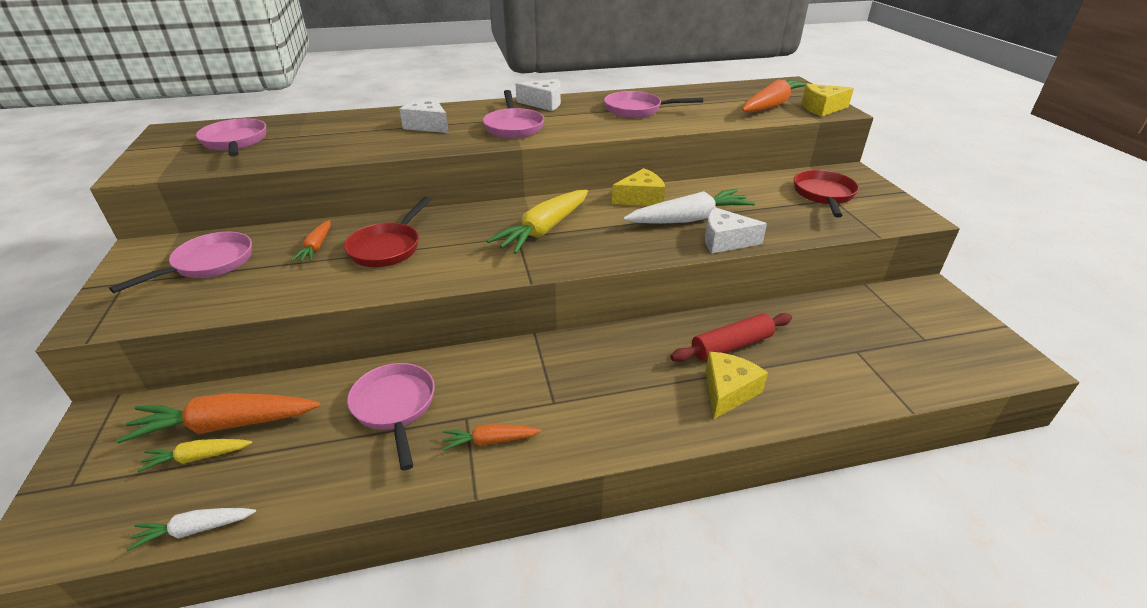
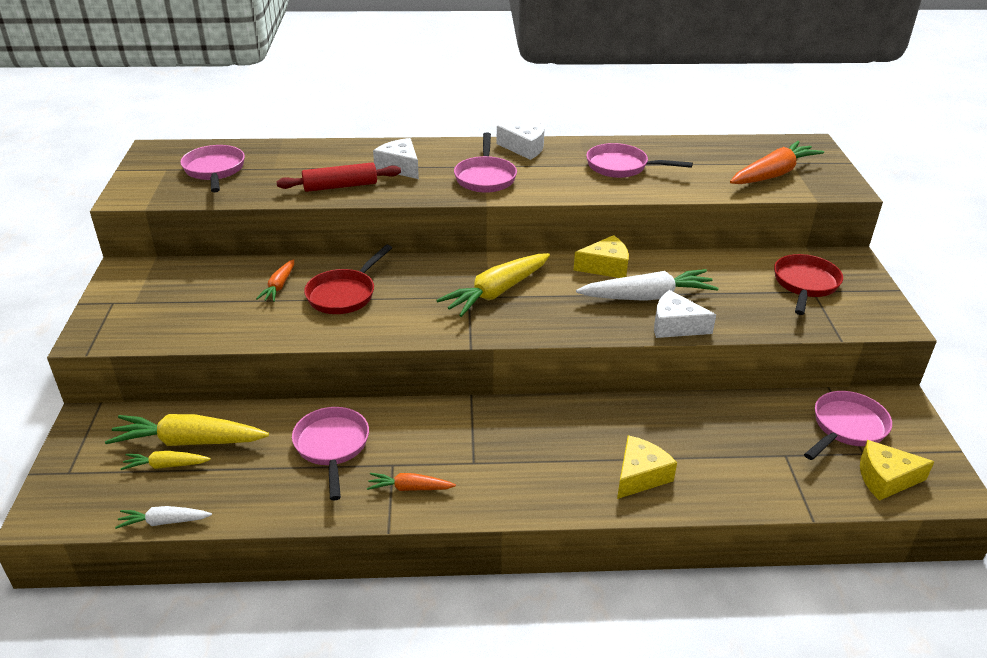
camera: 10 degrees right, 0 degrees up
(209, 264) = (184, 292): pink pan -> pink pan (846, 427)
(226, 425) = (189, 441): orange carrot -> yellow carrot
(731, 346) = (660, 433): red rolling pin -> red rolling pin (340, 186)
(821, 108) = (828, 184): yellow cheese -> yellow cheese (885, 479)

